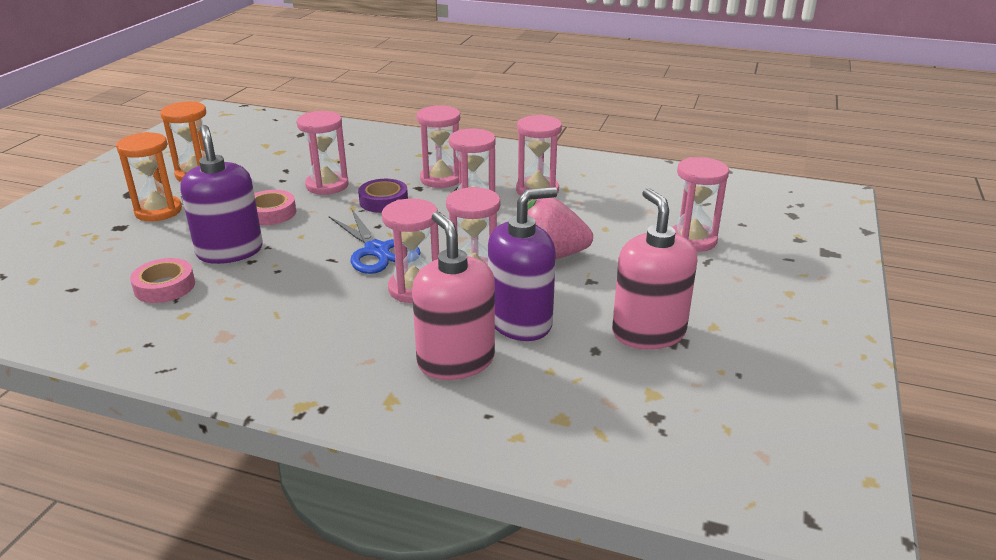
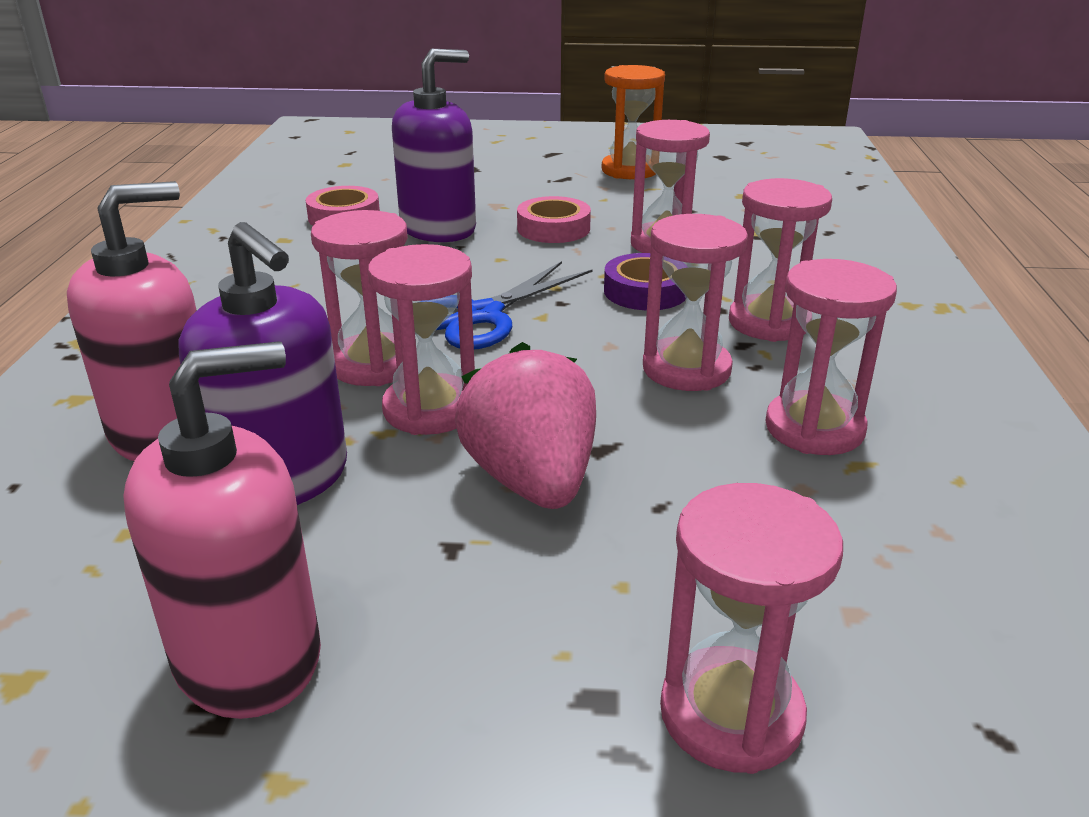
camera: 75 degrees right, 0 degrees up
(158, 211) = (519, 175): orange hourglass -> none

